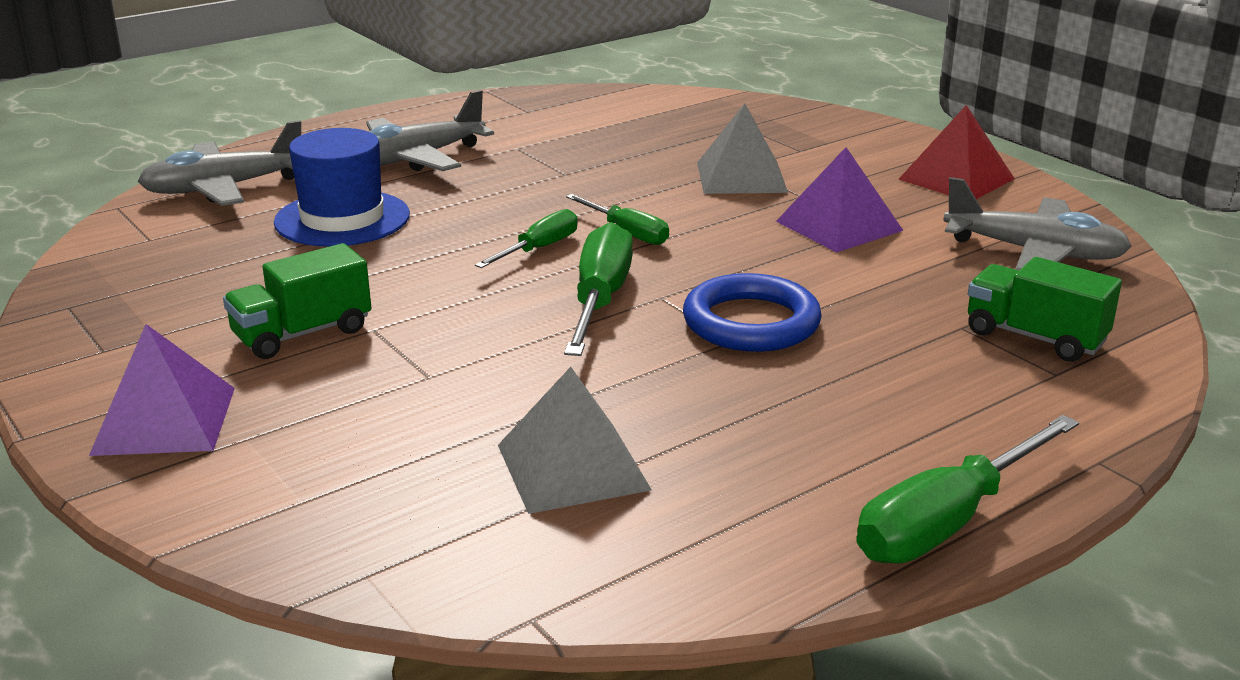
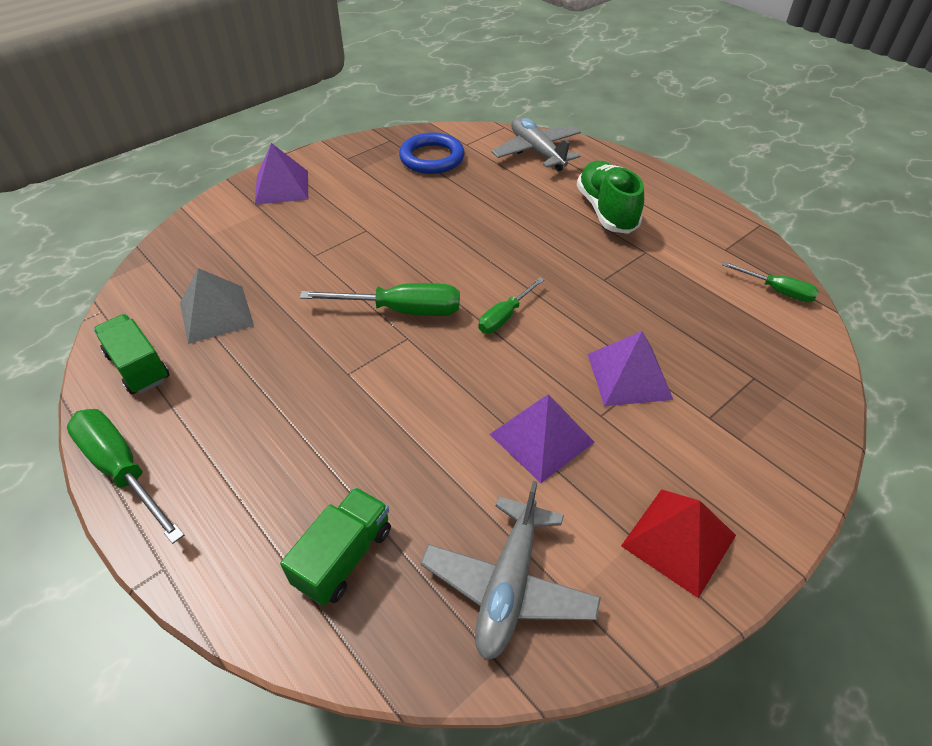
camera: 85 degrees right, 20 degrees up
(302, 334) = (360, 209): green truck -> green truck (138, 367)
(342, 219) = (503, 198): blue hat -> none
(415, 159) = (606, 211): grey plane -> green shoe
(539, 249) = (473, 278): green screwdriver -> green screwdriver (777, 291)
(741, 177) = (629, 376): grey pyramid -> purple pyramid
(751, 322) = (371, 382): blue ring -> blue ring (432, 158)

